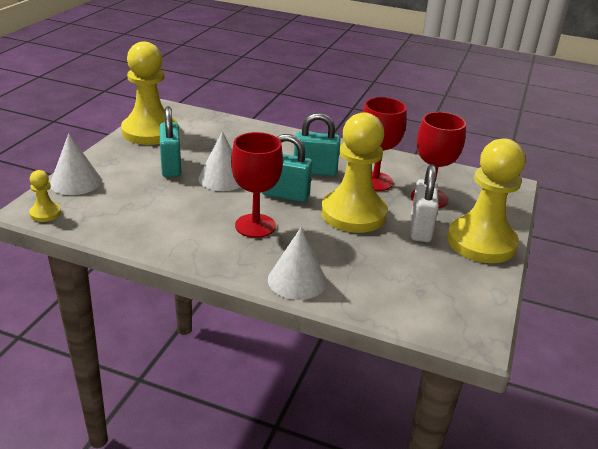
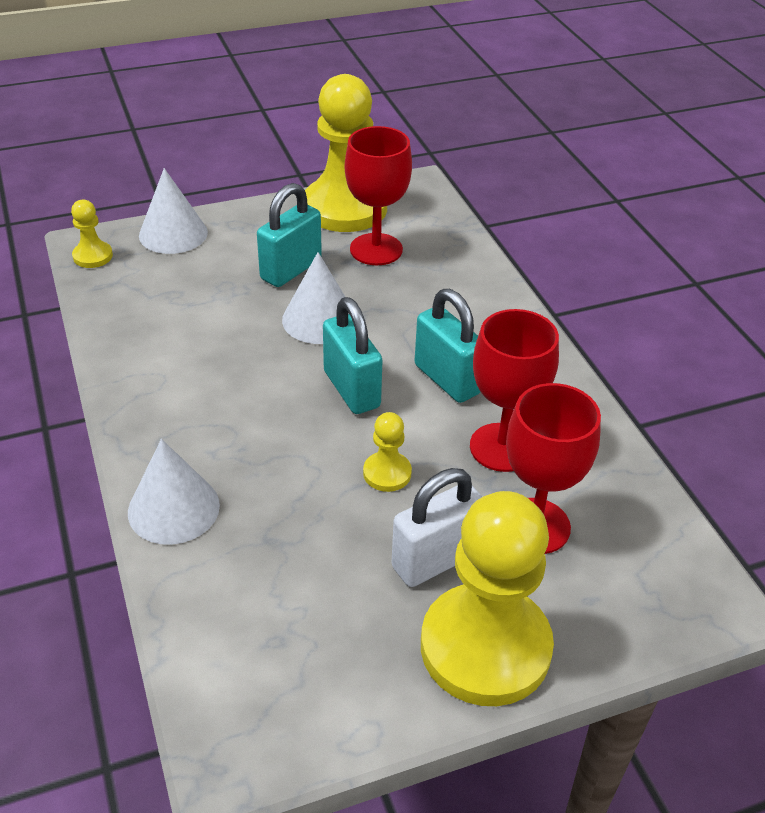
camera: 50 degrees right, 10 degrees up
(255, 226) = (249, 407): red goblet -> red goblet (376, 249)
(353, 214) = (387, 473): yellow pawn -> yellow pawn, size x0.43

